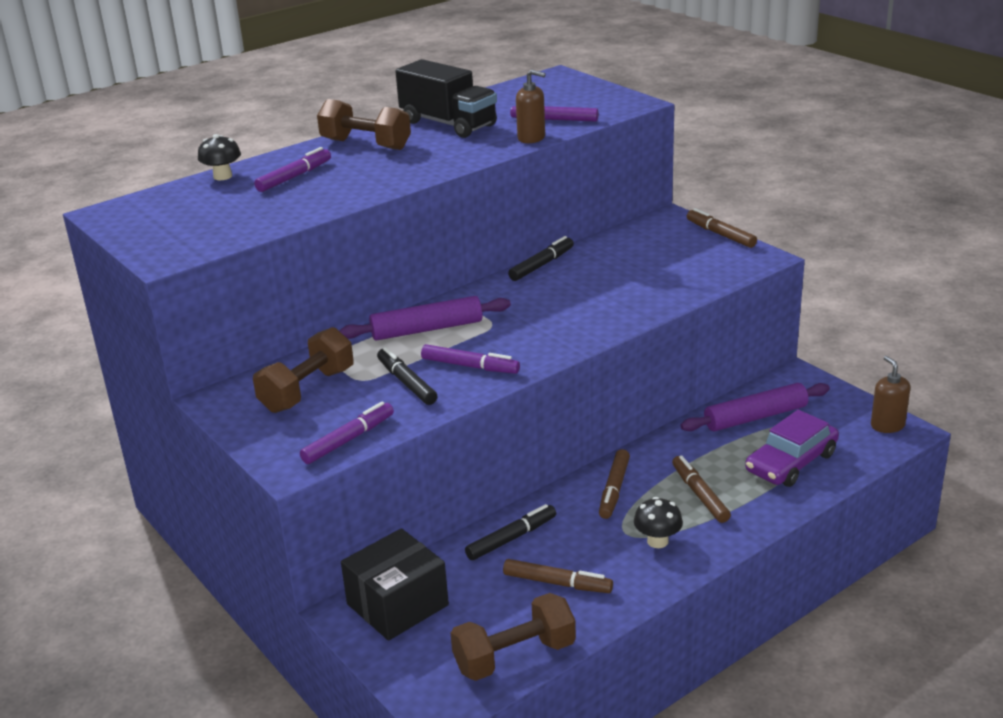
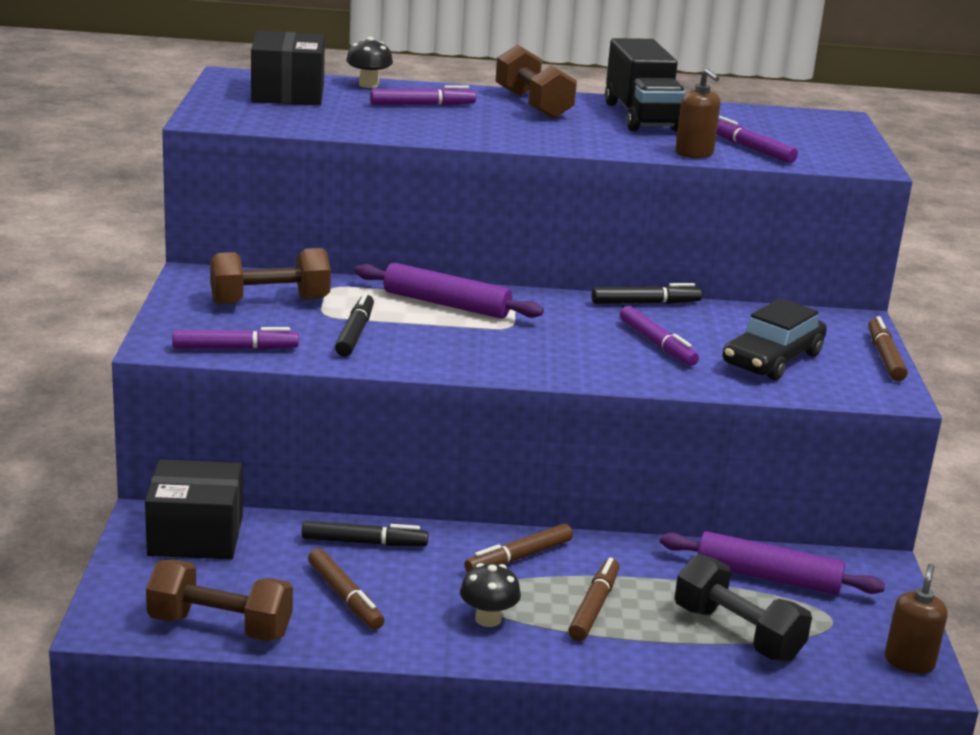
camera: 35 degrees right, 5 degrees down
(180, 210) = (288, 94): none -> black box
(470, 366) = (429, 347): purple marker -> purple marker (657, 344)
(669, 267) = (772, 359): none -> black car
(791, 462) = (737, 633): purple car -> black dumbbell

